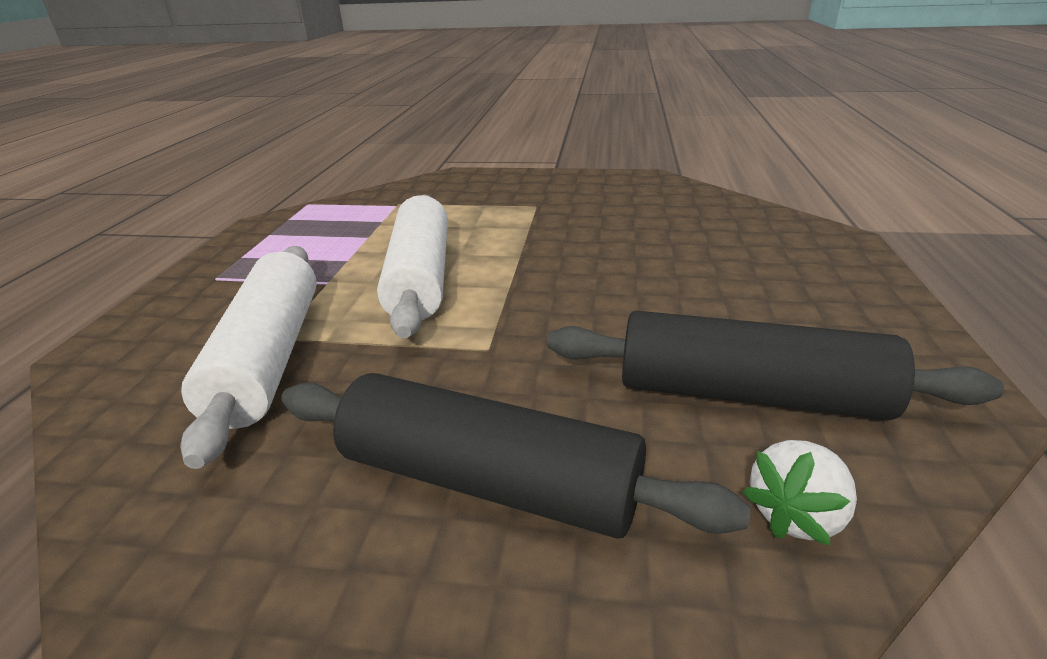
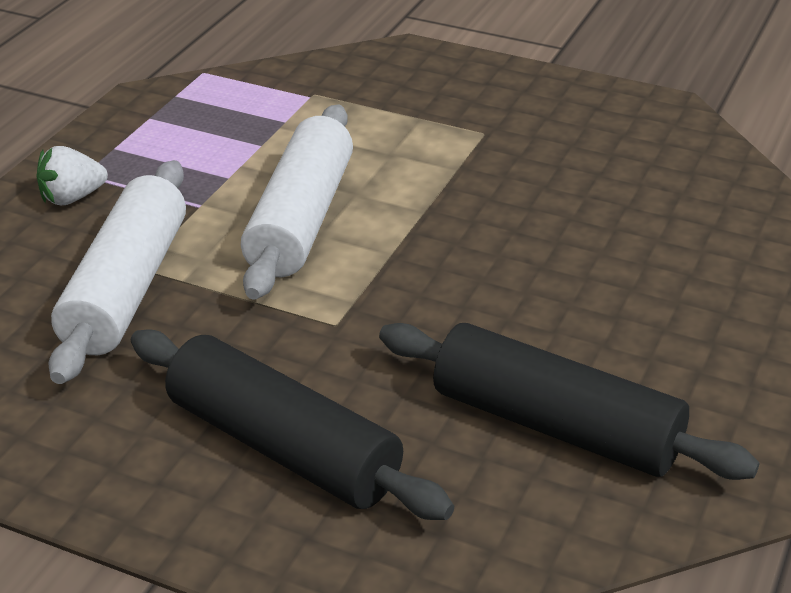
camera: 15 degrees right, 5 degrees up
(795, 514) = (513, 528): white strawberry -> white strawberry (72, 198)

